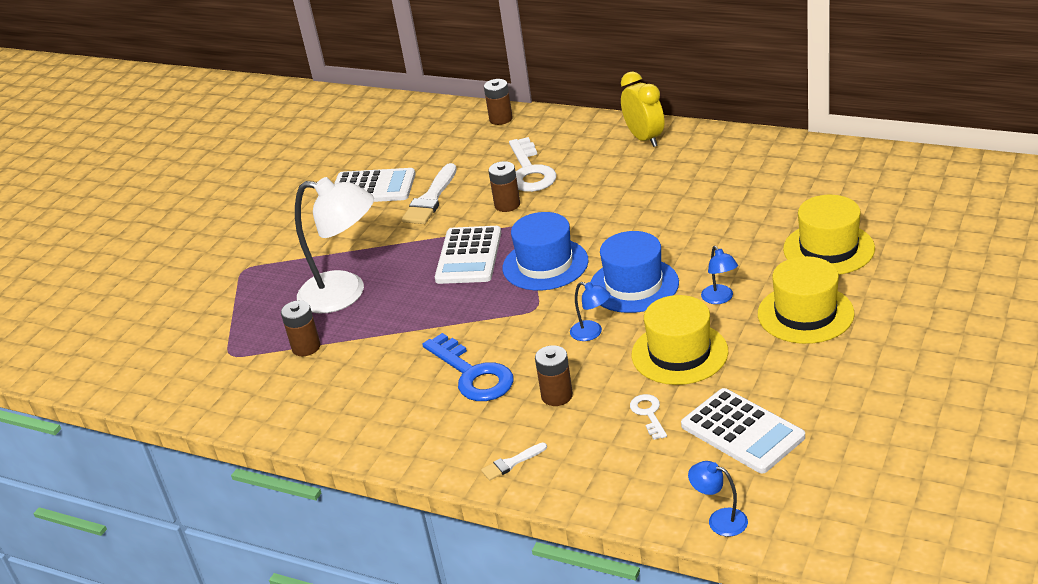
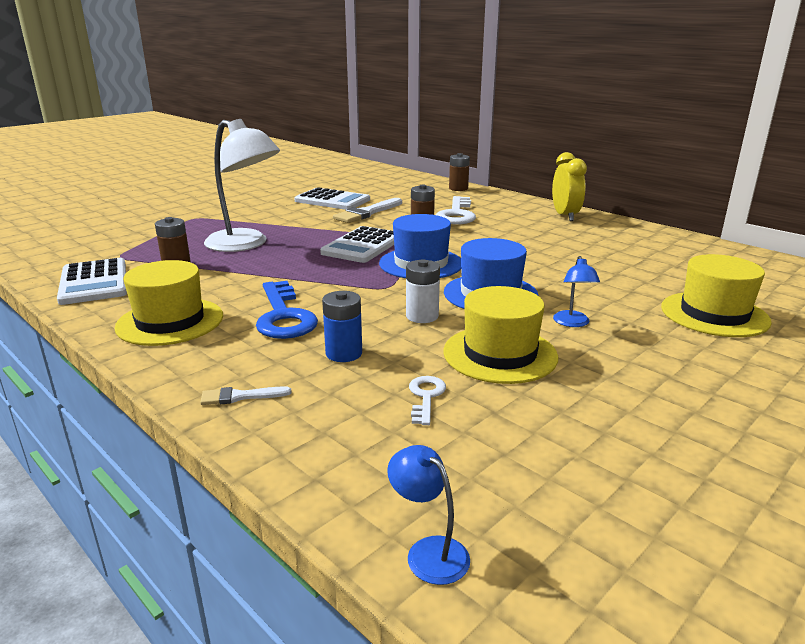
camera: 15 degrees right, 10 degrees down
(557, 396) = (344, 353): brown battery -> blue battery
(592, 333) = (422, 316): blue lamp -> white battery
(742, 431) = (527, 449): white calculator -> white calculator (94, 282)
(805, 314) = (666, 358): yellow hat -> yellow hat (170, 321)

